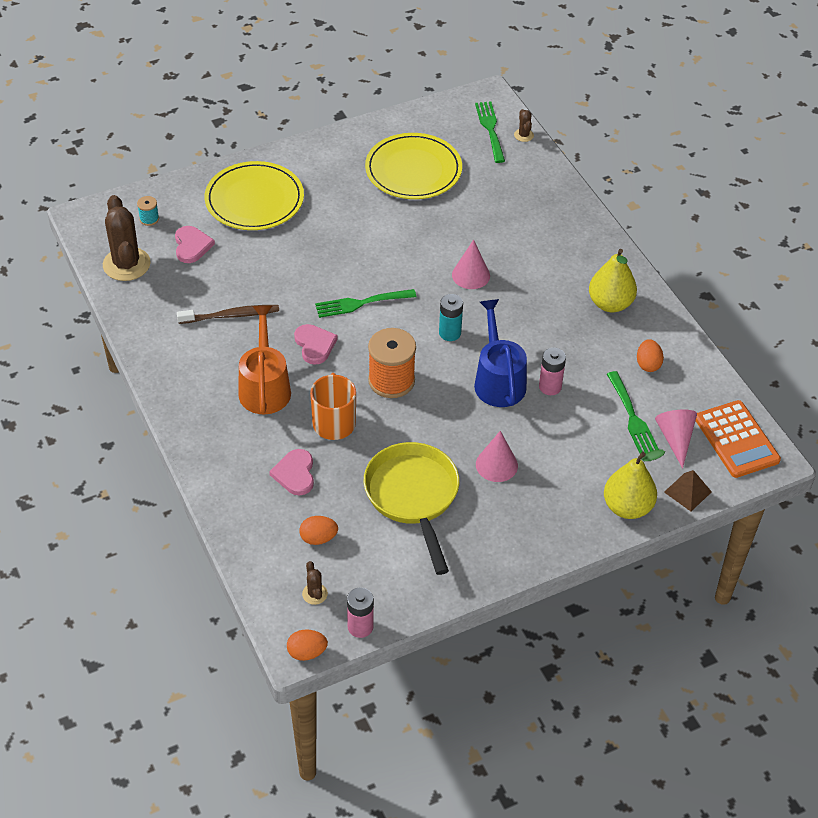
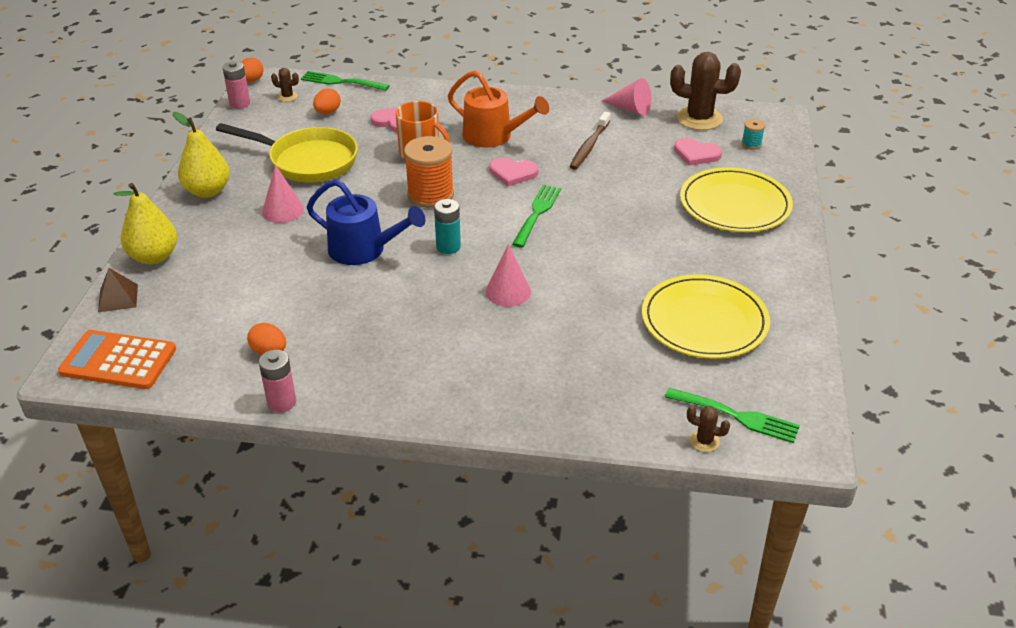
camera: 125 degrees right, 10 degrees down
(550, 387) = (321, 275): pink battery -> pink battery (281, 402)
(610, 304) = (371, 368): yellow pear -> yellow pear (207, 191)
(632, 417) = (228, 307): green fork -> green fork (341, 82)
(675, 438) = (173, 321): pink cone -> pink cone (630, 109)

